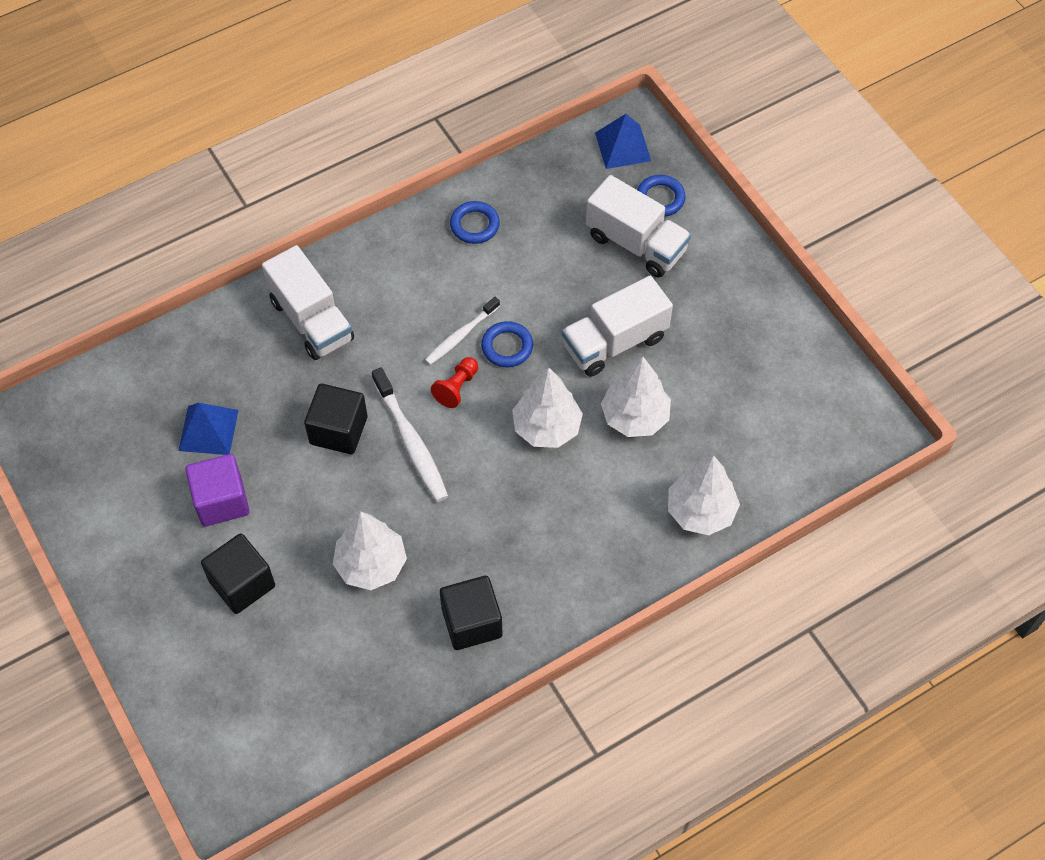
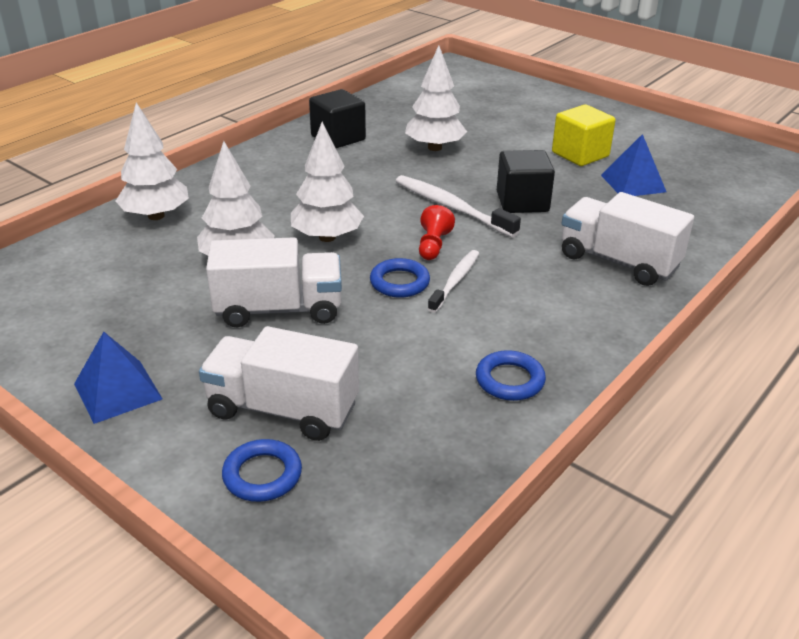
camera: 160 degrees right, 25 degrees down
(221, 501) = (580, 154): purple cube -> yellow cube
(242, 583) = (524, 127): black cube -> none
(614, 342) = (279, 309): white truck -> white truck turned 45 degrees clockwise
(623, 146) = (347, 539): blue pyramid -> blue pyramid (118, 391)

